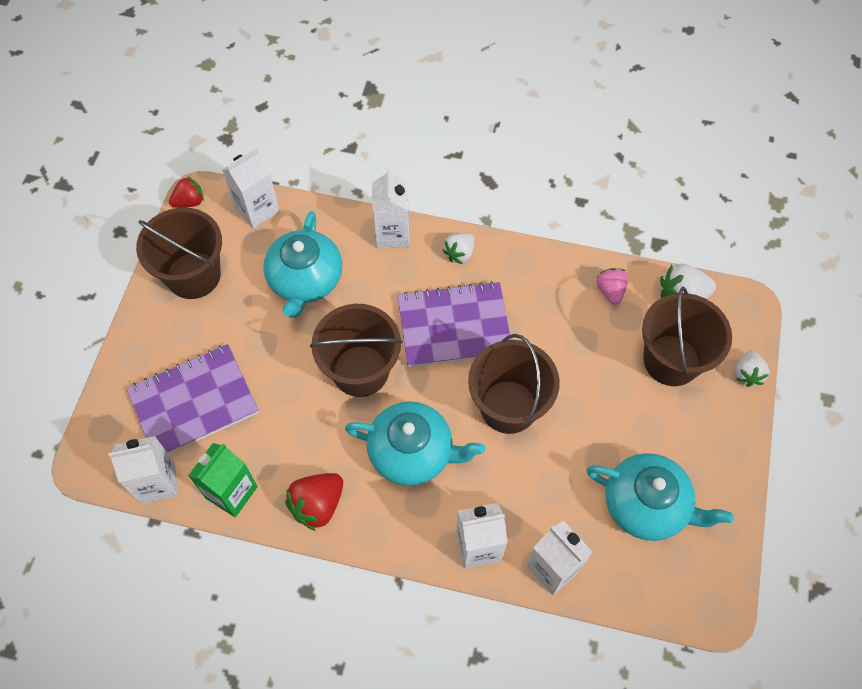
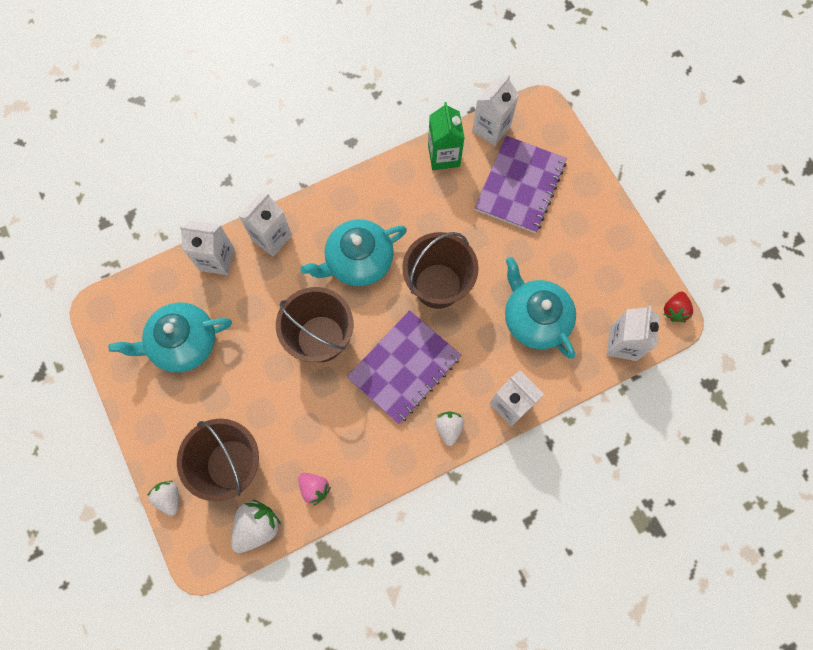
camera: 140 degrees right, 10 degrees up
(193, 275) = (610, 261): brown bucket -> none
(317, 505) = (387, 187): red strawberry -> none

